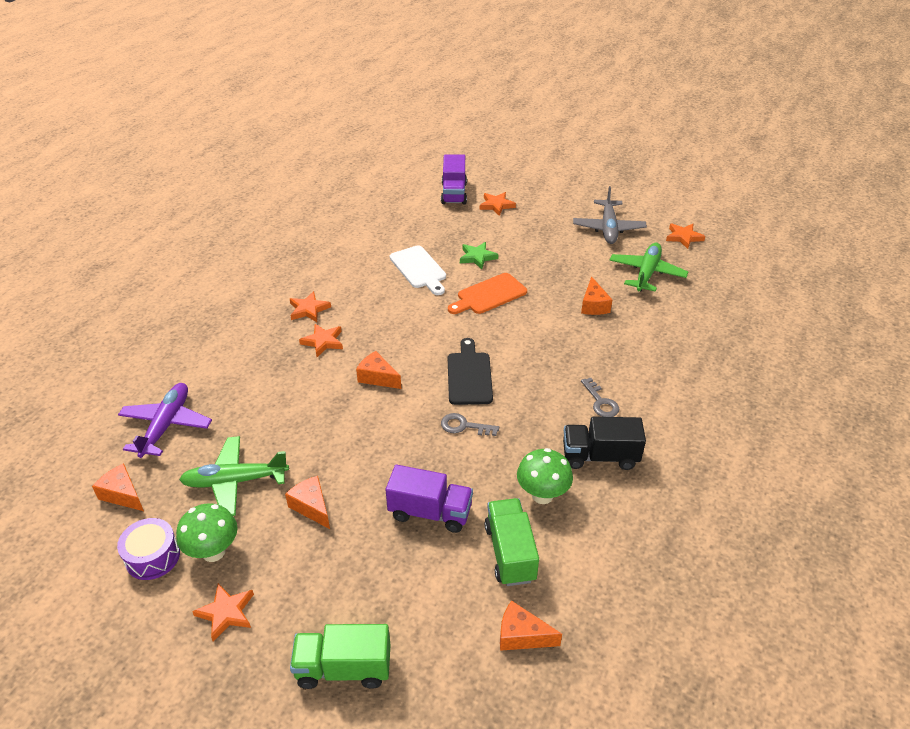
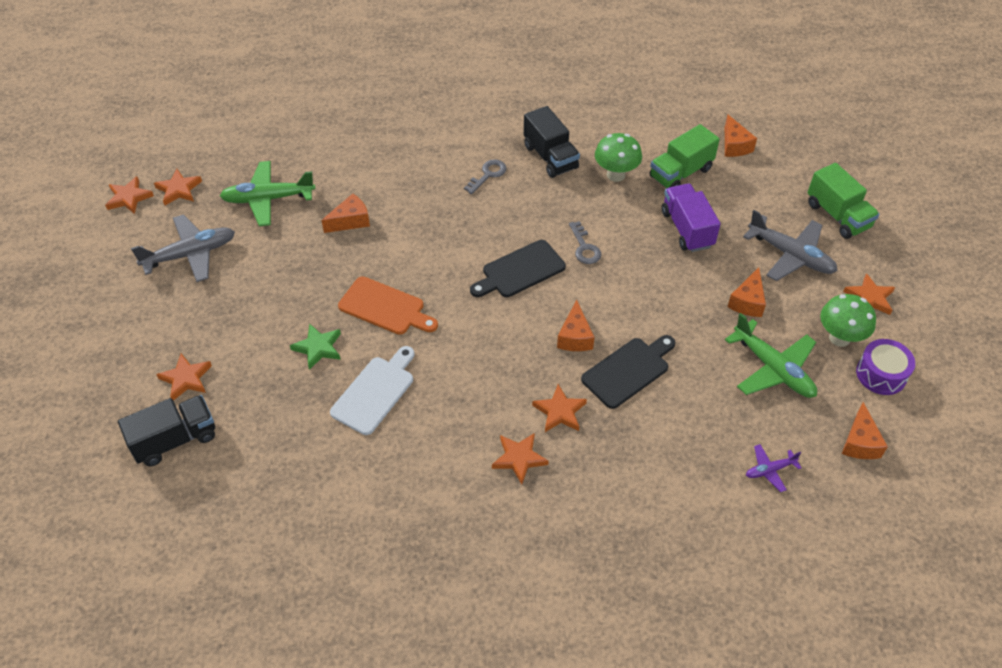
camera: 120 degrees left, 10 degrees up
(166, 425) = (769, 470): purple plane -> purple plane, size x0.51
(320, 392) = (628, 371): none -> black cutting board
(330, 580) = (791, 255): none -> grey plane
(454, 193) = (175, 440): purple truck -> black truck
(687, 216) = (129, 198): none -> orange star

